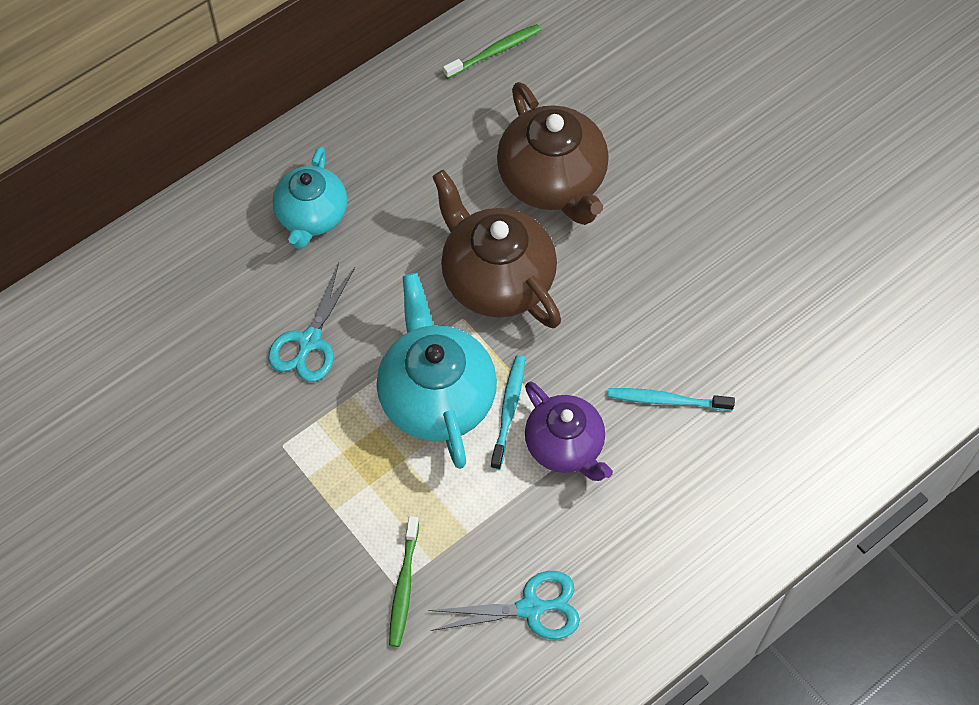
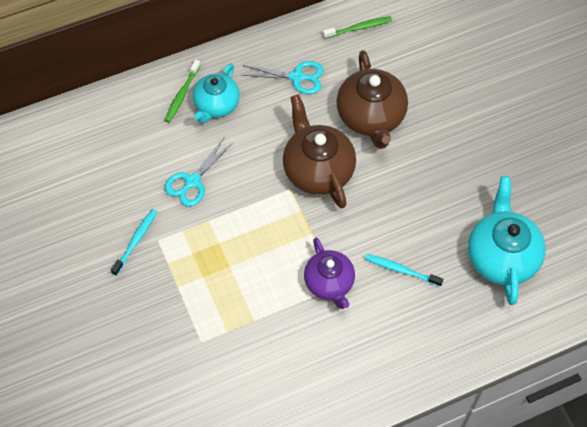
camera: 15 degrees right, 0 degrees up
(404, 586) = (206, 343): green toothbrush -> green toothbrush (182, 94)
(437, 397) = (259, 233): turquoise teapot -> turquoise teapot (501, 256)
(508, 410) = (301, 252): turquoise toothbrush -> turquoise toothbrush (135, 241)
(530, 608) = (278, 376): turquoise scissors -> turquoise scissors (297, 77)

